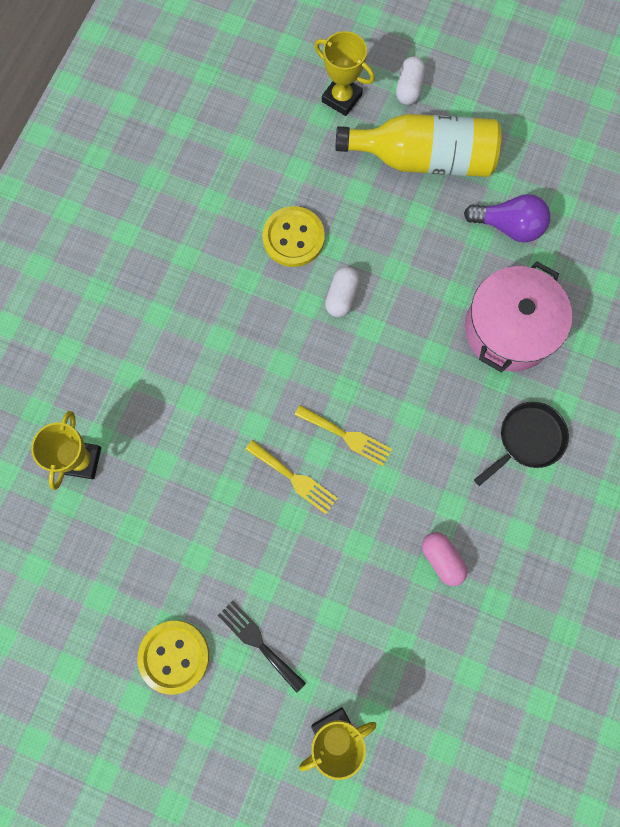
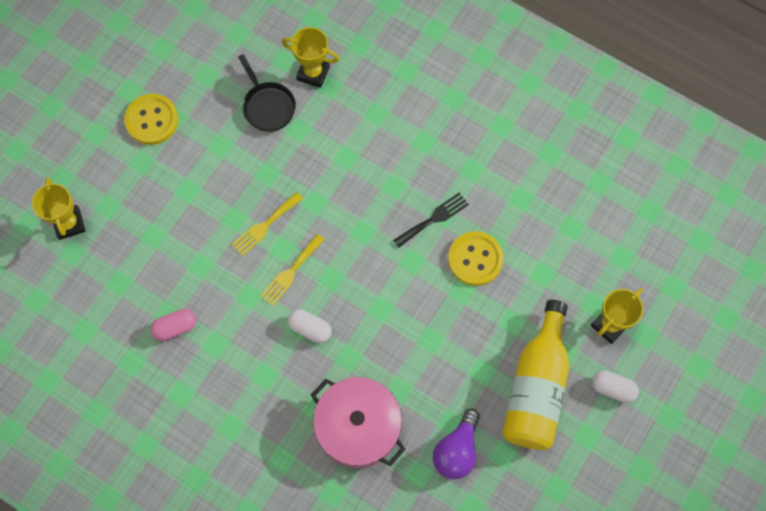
camera: 100 degrees right, 5 degrees down
(258, 642) = (146, 180): black fork -> black fork (433, 219)
(341, 296) = (414, 290): white capsule -> white capsule (310, 329)
(527, 440) = (256, 420): black pan -> black pan (267, 106)

